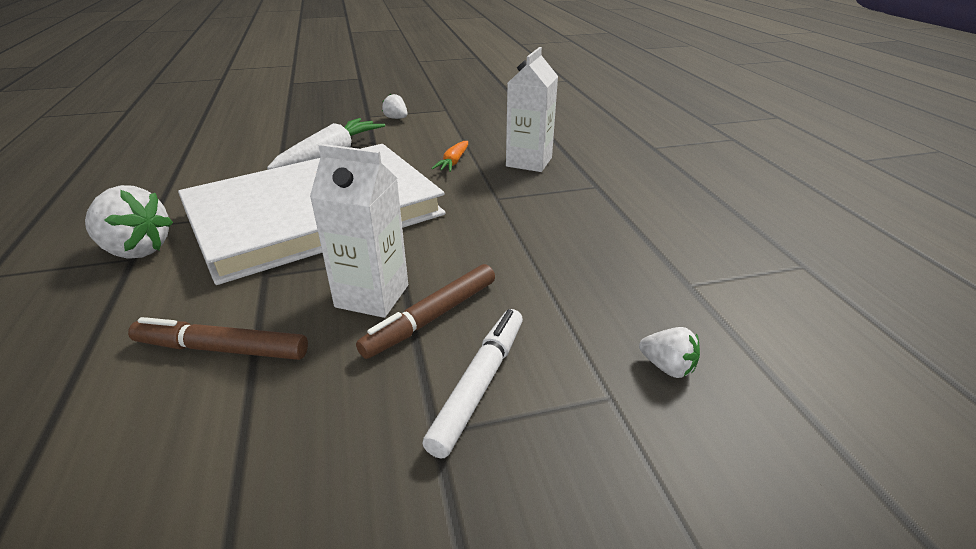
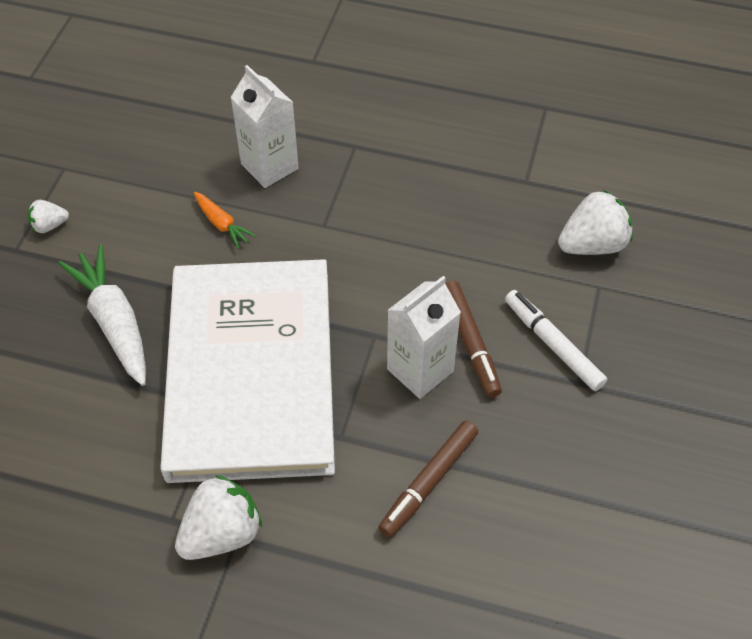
camera: 60 degrees left, 20 degrees up
(667, 367) = (592, 244): white strawberry -> white strawberry, size x1.87

